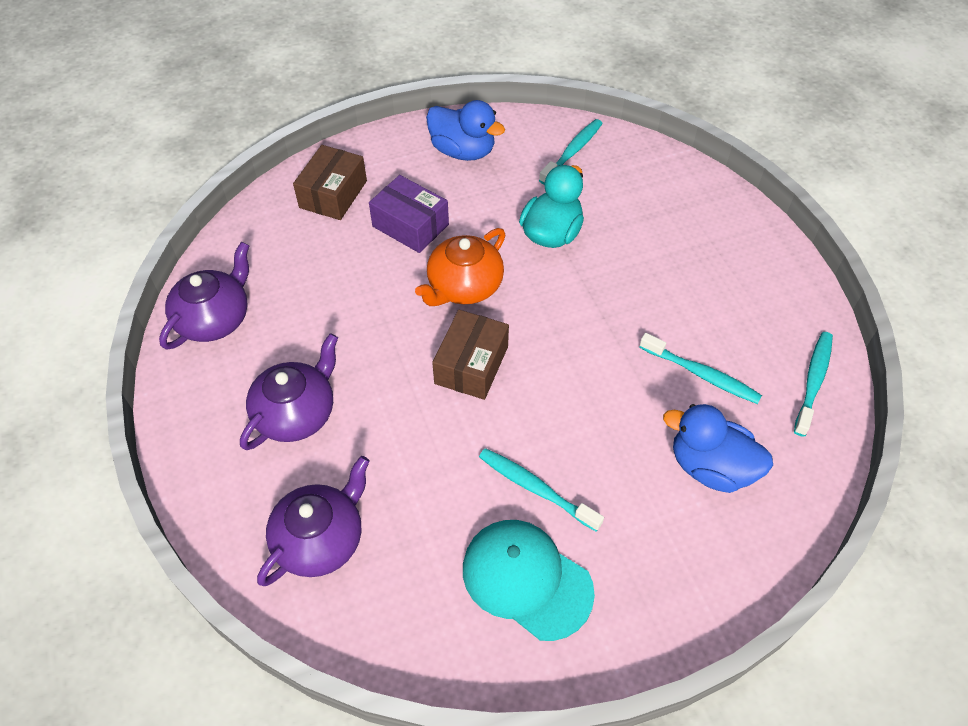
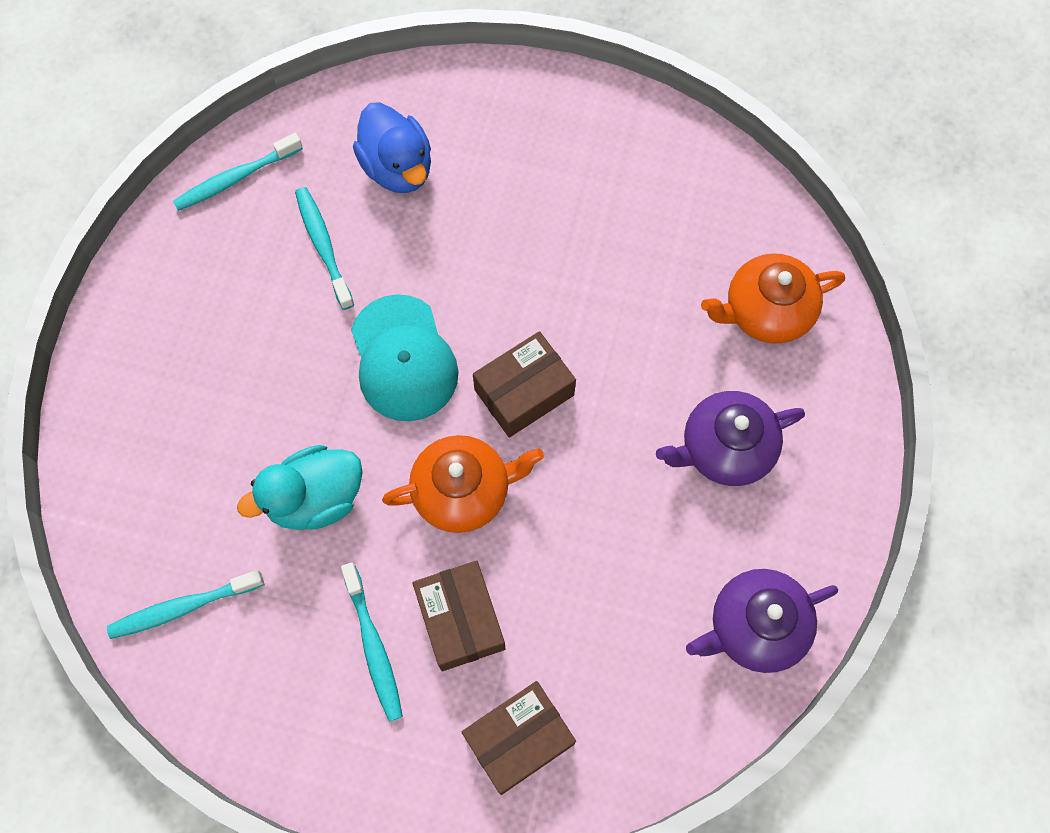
camera: 145 degrees left, 15 degrees up
(321, 539) = (766, 311): purple teapot -> orange teapot
(410, 225) = (460, 620): purple box -> brown box
(463, 151) = (310, 704): blue duck -> none
(526, 579) = (619, 179): turquoise cap -> turquoise cap (403, 359)
(536, 488) = (556, 241): turquoise toothbrush -> turquoise toothbrush (373, 646)

